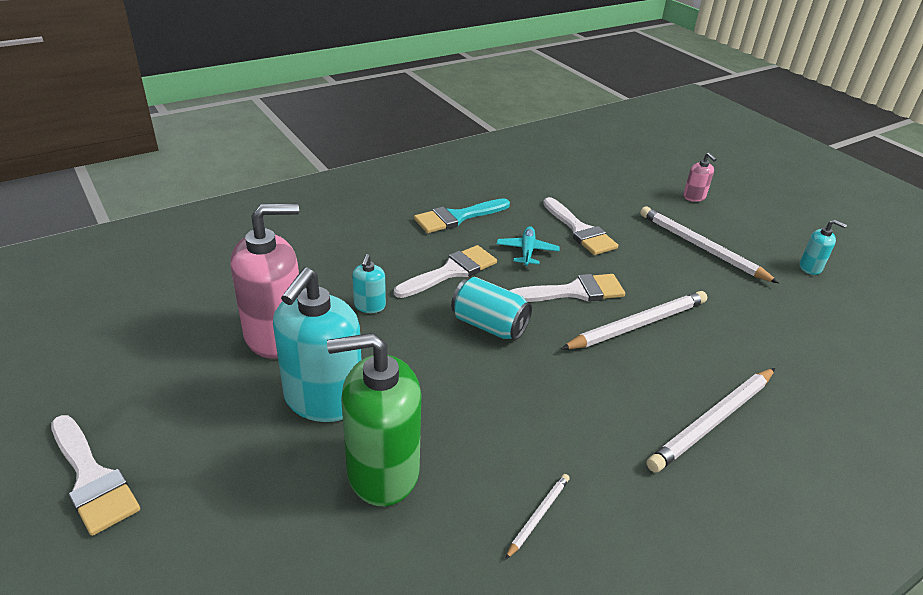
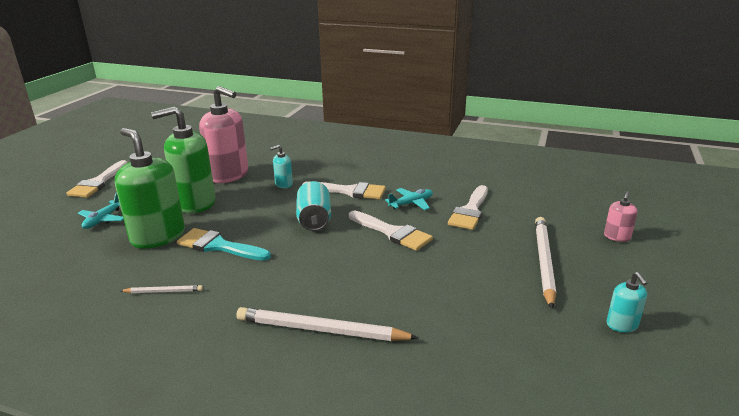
camera: 55 degrees right, 10 degrees down
(252, 515) = (103, 219): none -> turquoise plane
(323, 399) = (195, 203): turquoise soap dispenser -> green soap dispenser
(457, 217) = (409, 173): turquoise brush -> turquoise brush (218, 246)
(638, 325) = (392, 267): white pencil -> none

